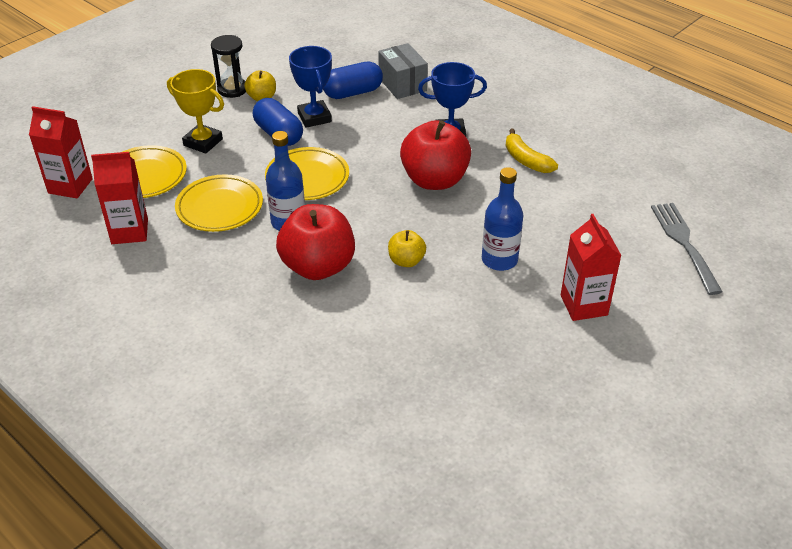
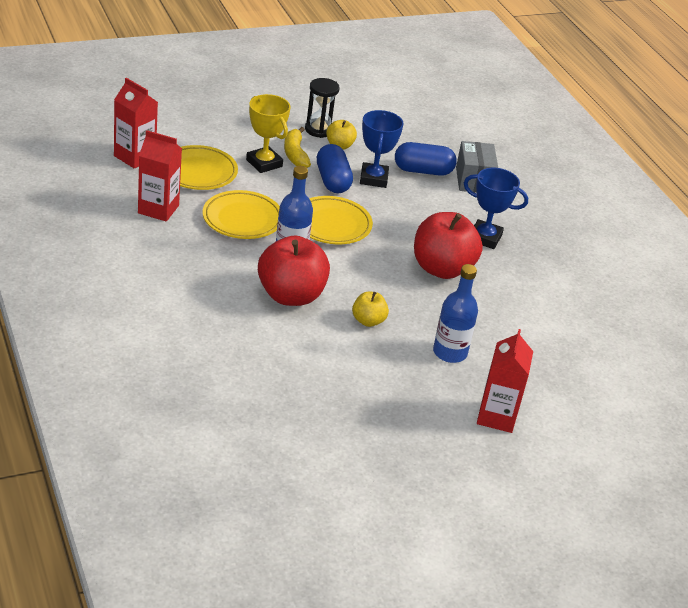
camera: 20 degrees right, 5 degrees down
(526, 160) = (538, 284): yellow banana -> yellow banana (295, 154)
(684, 243) = (631, 408): grey fork -> none

